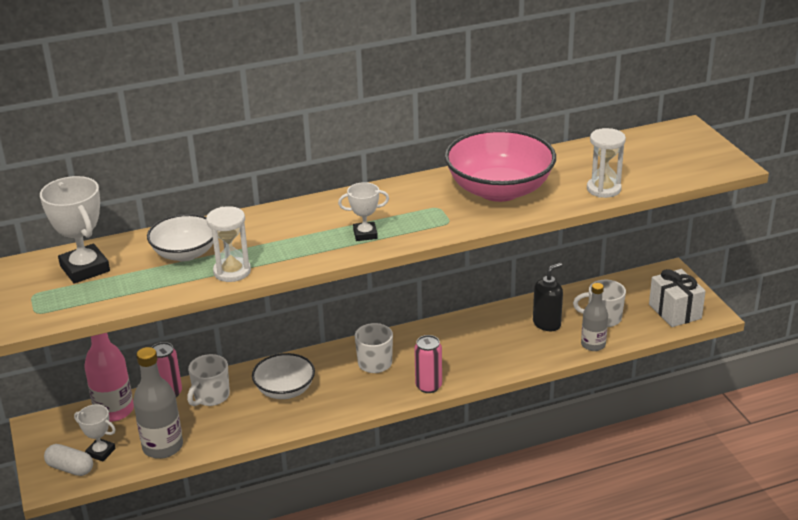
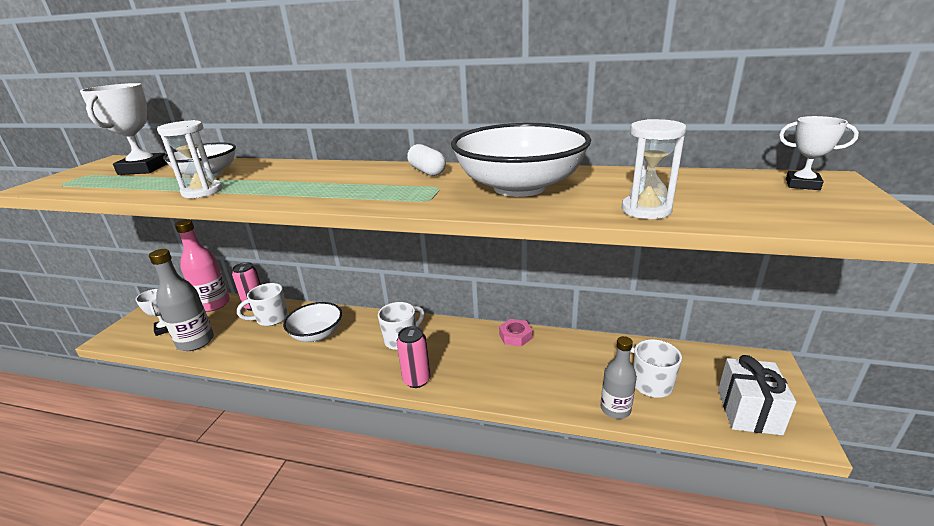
camera: 35 degrees right, 5 degrees down
(70, 468) = (136, 332): white capsule -> white capsule (427, 171)
(365, 234) = (341, 192): white trophy -> white trophy (802, 184)
(471, 321) = (515, 336): none -> pink nut
(499, 190) = (519, 187): pink bowl -> white bowl
(547, 323) = (583, 366): black soap dispenser -> none

